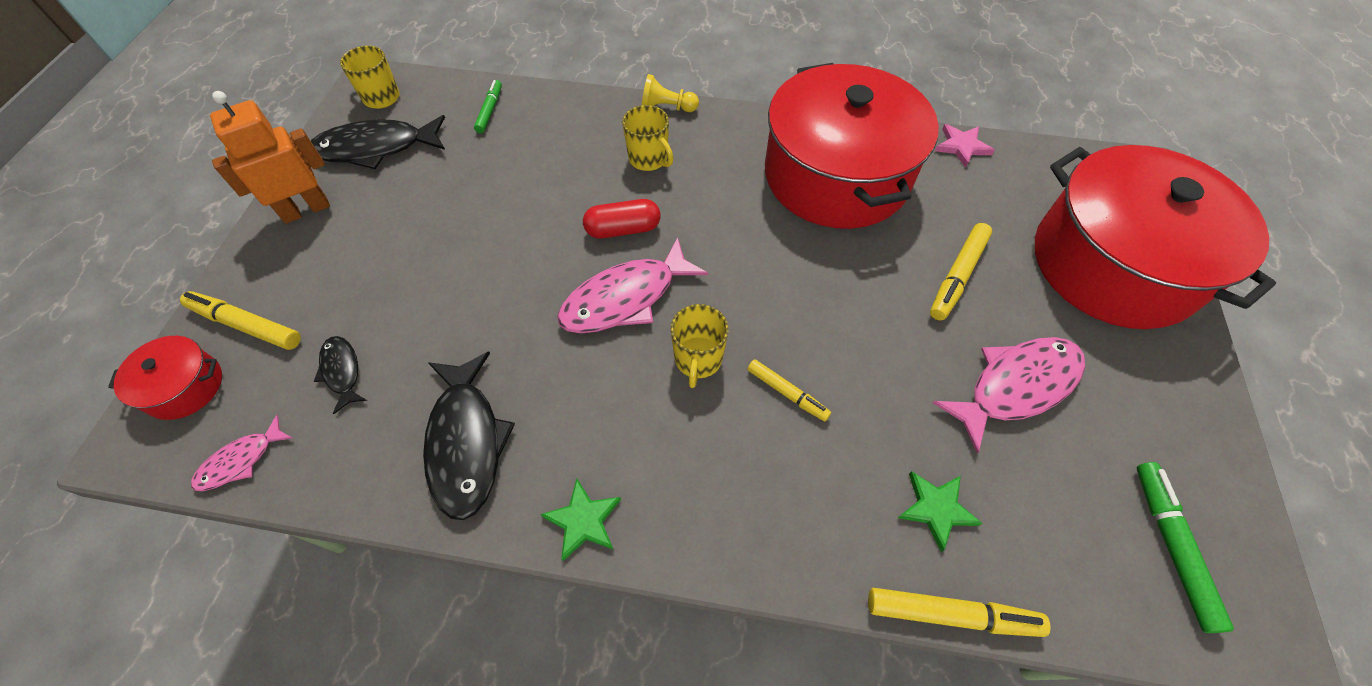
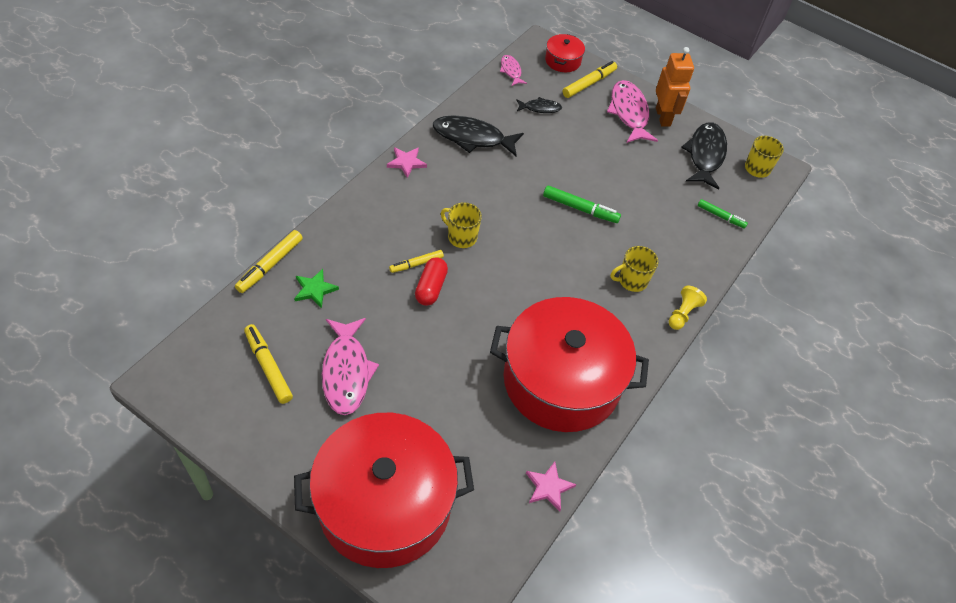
camera: 110 degrees right, 5 degrees down
(583, 520) = (406, 162): green star -> pink star
(623, 229) = (574, 243): red capsule -> red capsule (431, 288)
(625, 298) = (521, 224): pink fish -> pink fish (629, 113)
(957, 276) = (436, 396): yellow marker -> yellow marker (268, 367)
(1171, 546) = (221, 376): green marker -> green marker (580, 209)

